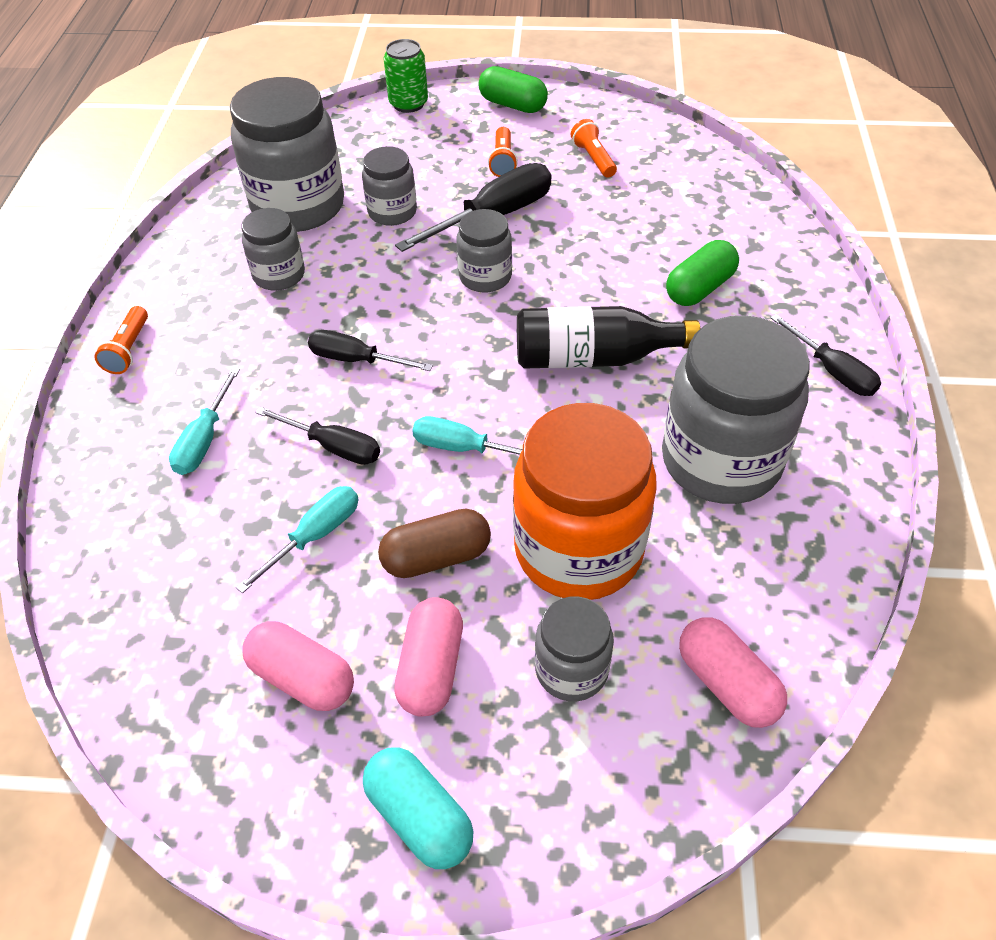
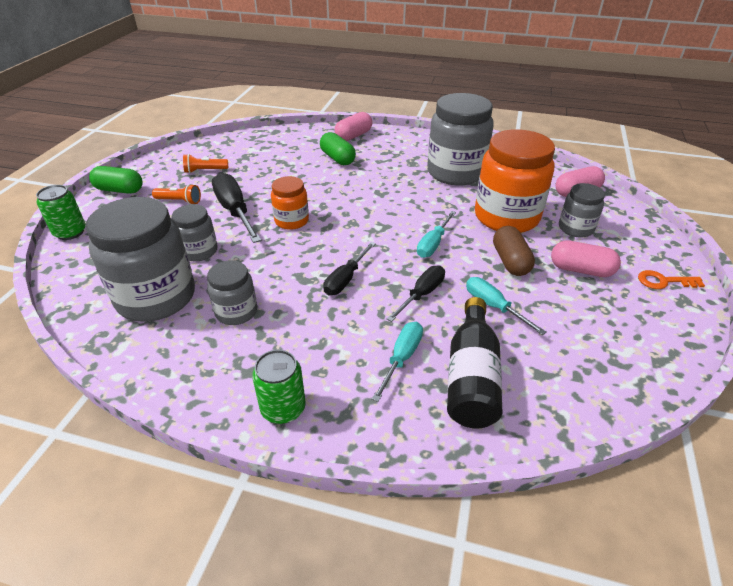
camera: 80 degrees left, 10 degrees down
(128, 350) = (283, 408): orange flashlight -> green can
(204, 440) = (401, 358): turquoise screwdriver -> turquoise screwdriver turned 90 degrees counterclockwise
(302, 677) = (594, 317): pink capsule -> pink capsule (353, 136)
(419, 817) = (664, 281): turquoise capsule -> orange key
(485, 277) = (291, 221): grey jar -> orange jar
(512, 105) = (119, 190): green capsule -> green capsule turned 60 degrees clockwise
(593, 358) = (376, 195): black bottle -> black bottle (471, 377)
(832, 371) = (407, 139): black screwdriver -> none

